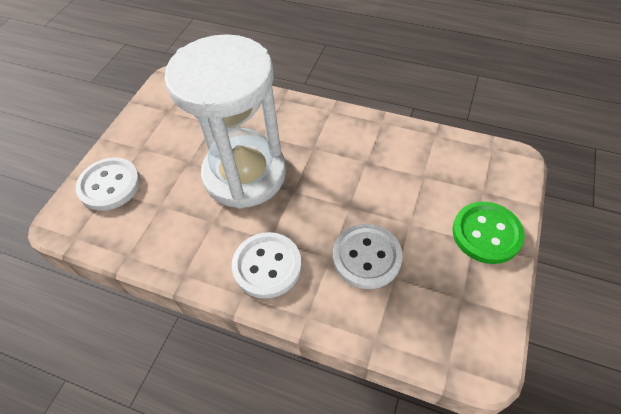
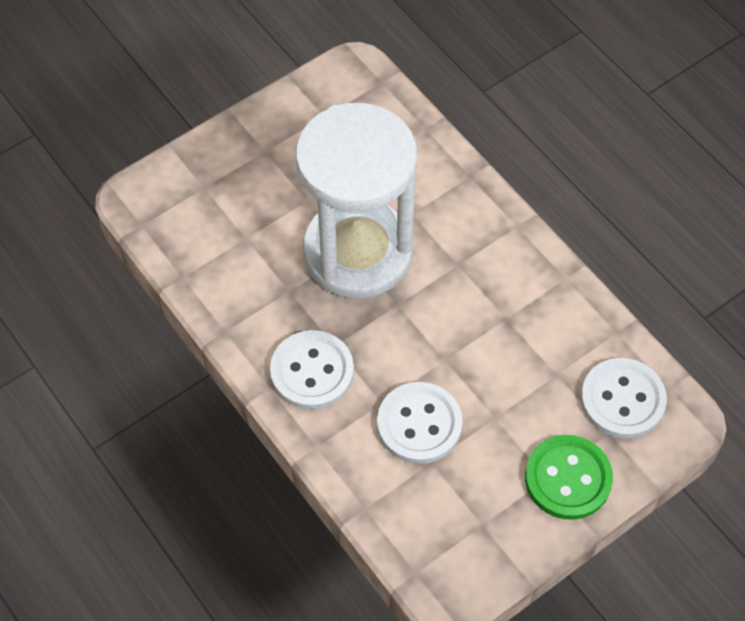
camera: 30 degrees right, 5 degrees up
(109, 185) = (206, 180): white button -> white button (622, 400)

